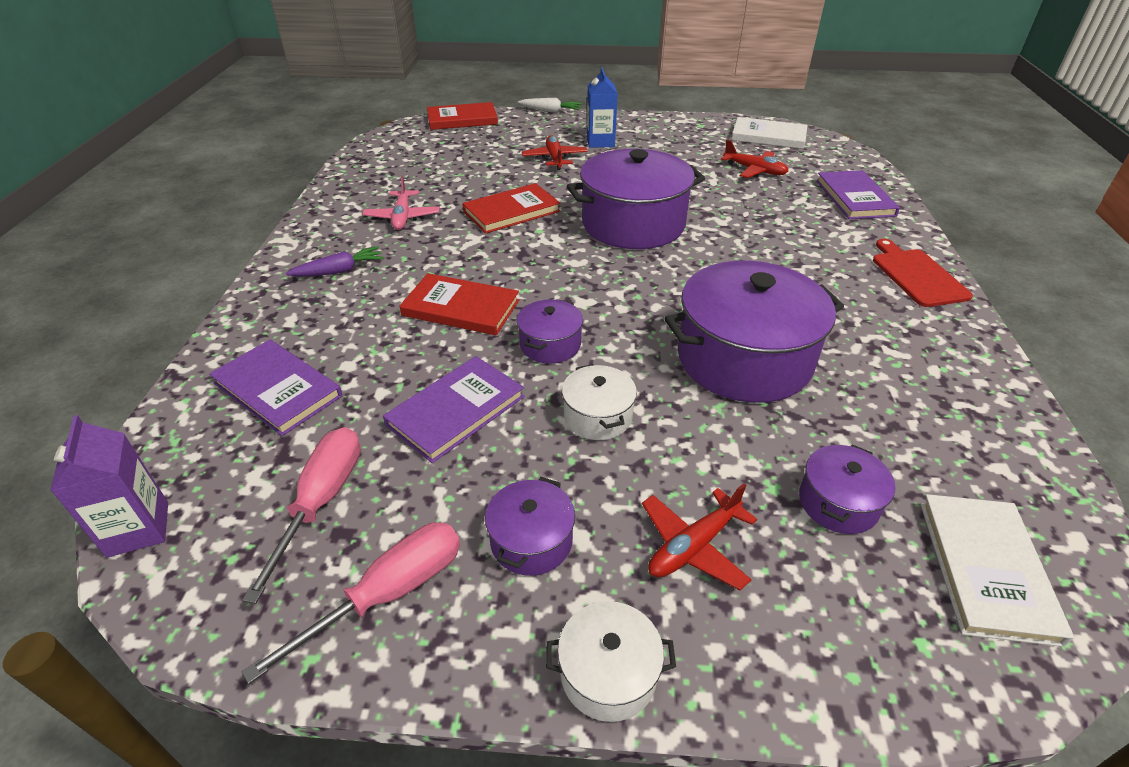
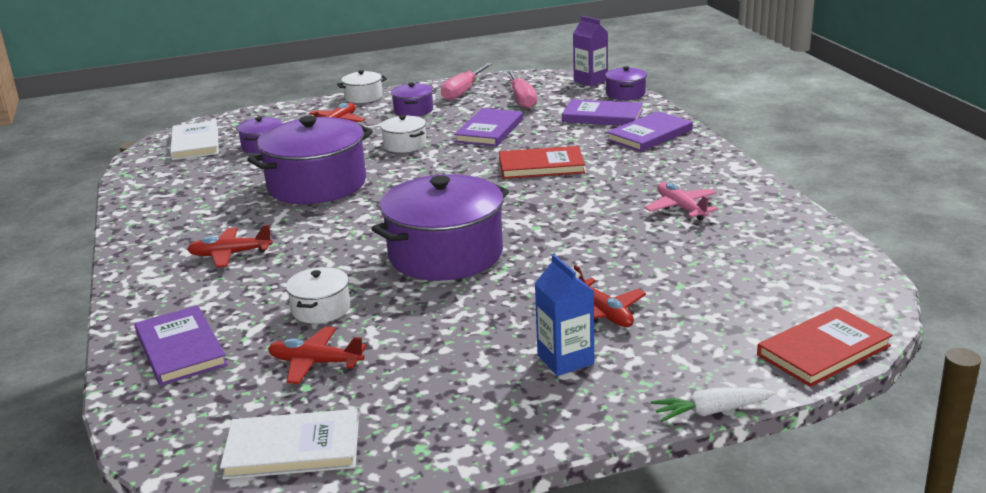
camera: 160 degrees right, 15 degrees down
(284, 325) = (649, 135): none -> purple book
(339, 271) = (665, 164): purple carrot -> none
(511, 211) = (582, 237): red book -> none
(550, 344) = (458, 164): purple pot -> purple pot (625, 94)
(748, 203) = (321, 309): none -> white pot
(838, 274) = (230, 254): none -> red plane
(917, 275) = (151, 270): red cutting board -> none

